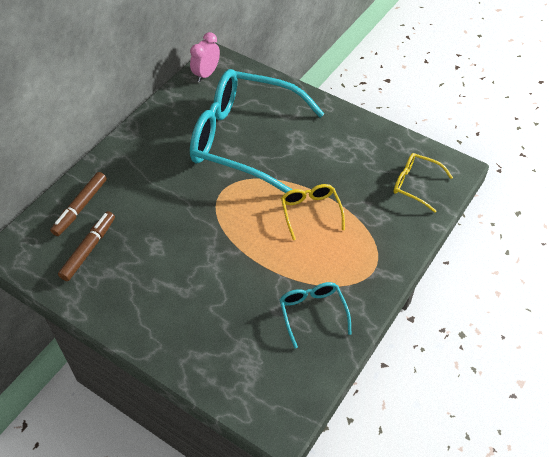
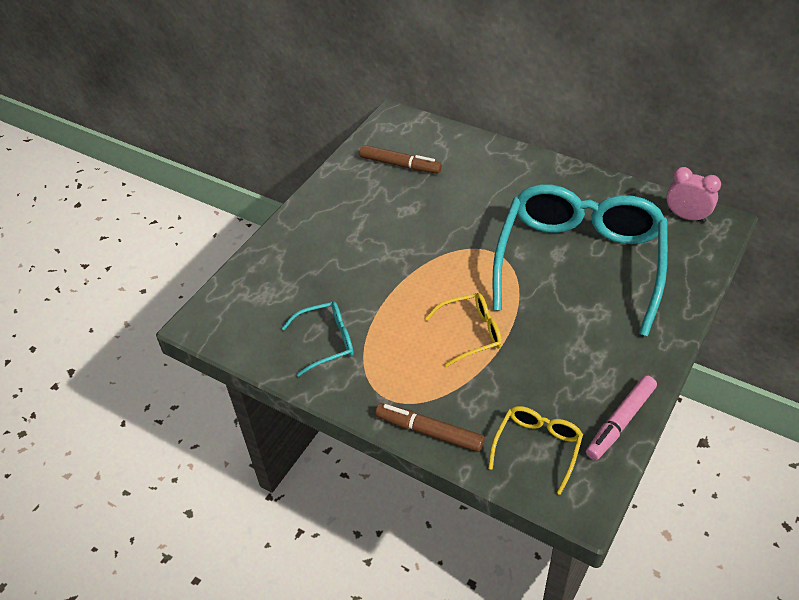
camera: 90 degrees right, 5 degrees down
(80, 207) = (451, 150): brown marker -> brown marker (429, 432)
(393, 140) = (620, 422): none -> pink marker

